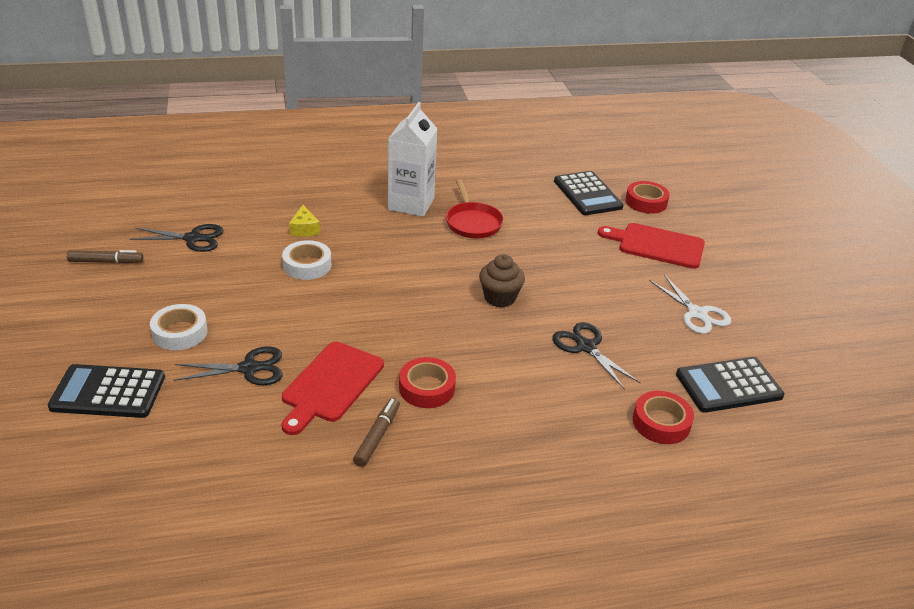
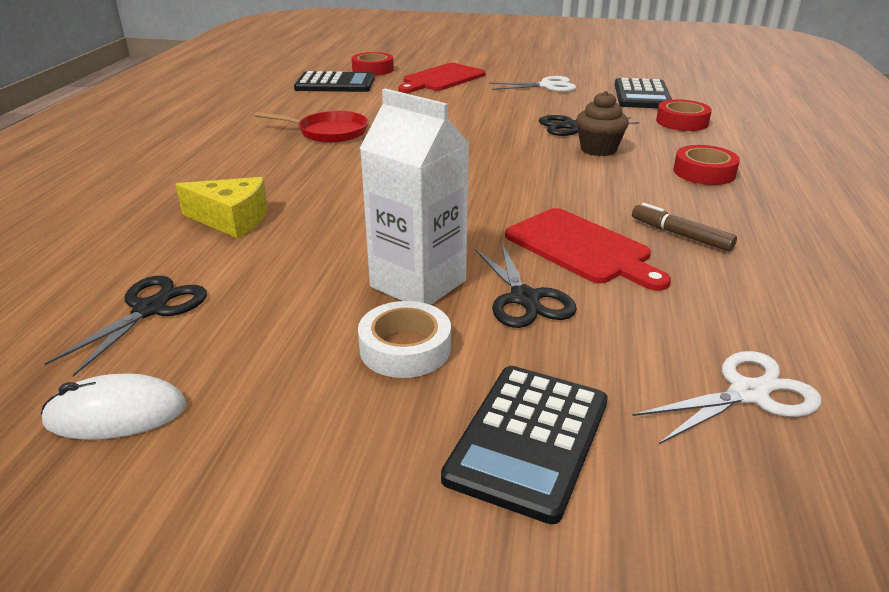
camera: 65 degrees left, 5 degrees down
(106, 262) = (116, 414): brown marker -> white mouse
(167, 478) = (748, 393): none -> white scissors
(249, 368) = (524, 298): black scissors -> black scissors turned 150 degrees clockwise
(304, 229) = (231, 219): yellow cheese -> yellow cheese, size x1.54
(307, 265) = (321, 229): white tape -> none
(411, 204) = (254, 153): white carton -> white carton (418, 283)
(427, 388) = (606, 198): red tape -> red tape (704, 172)
(499, 298) = (474, 144): brown cupcake -> brown cupcake (598, 149)

